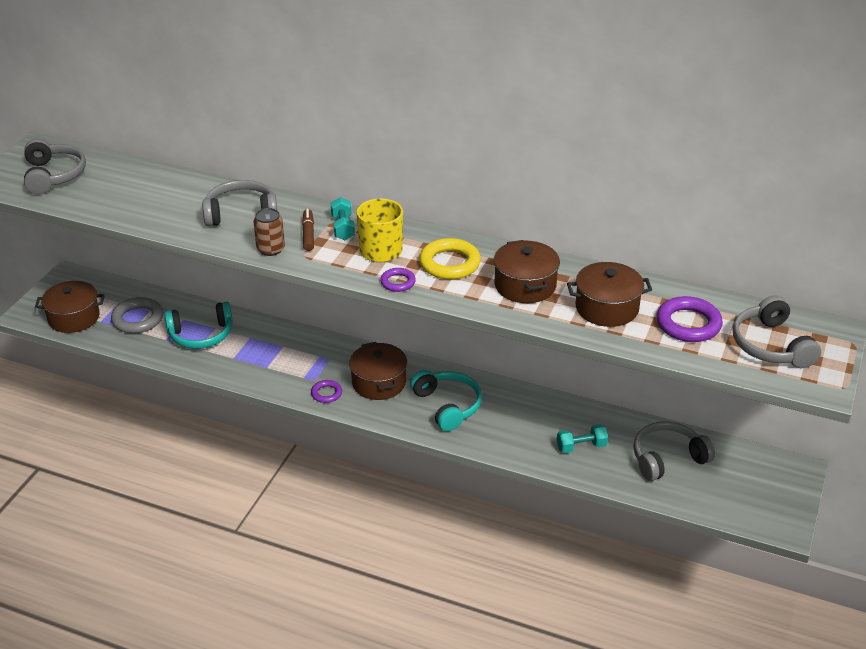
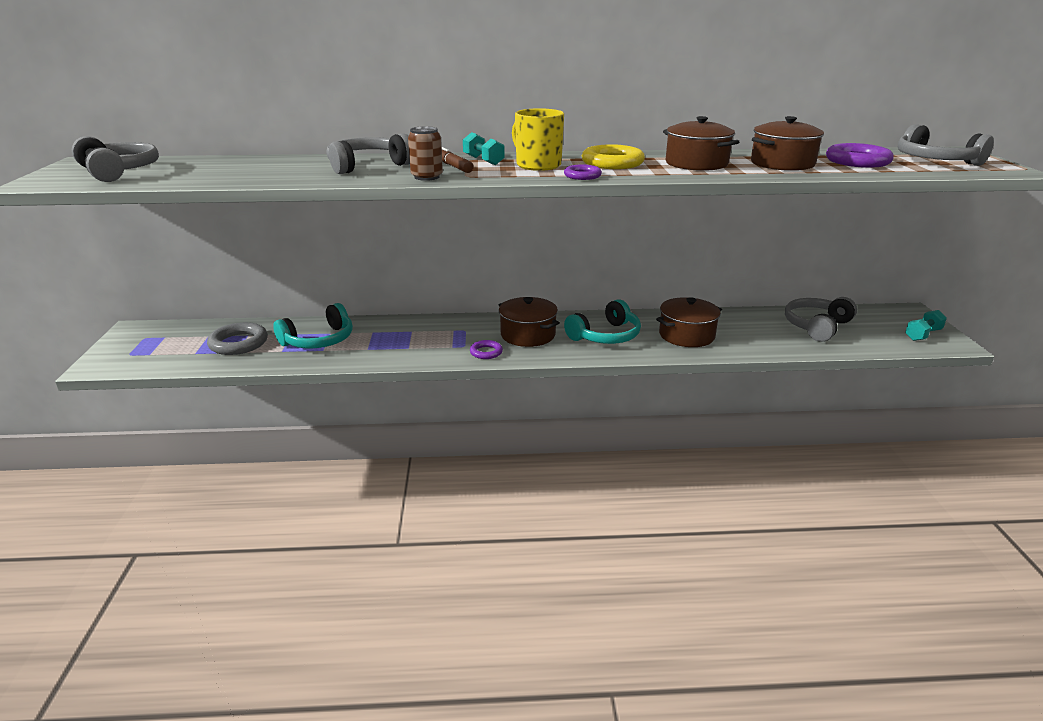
camera: 25 degrees left, 10 degrees down
(74, 317) = (160, 356): brown pot -> brown pot (686, 335)
(447, 406) = (605, 336): turquoise headphones -> turquoise headphones turned 105 degrees clockwise
(581, 446) = (744, 335): turquoise dumbbell -> turquoise dumbbell (922, 335)

